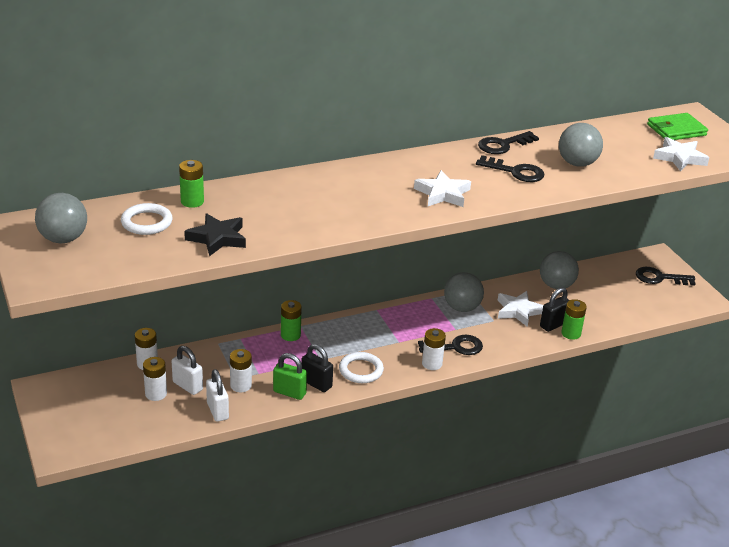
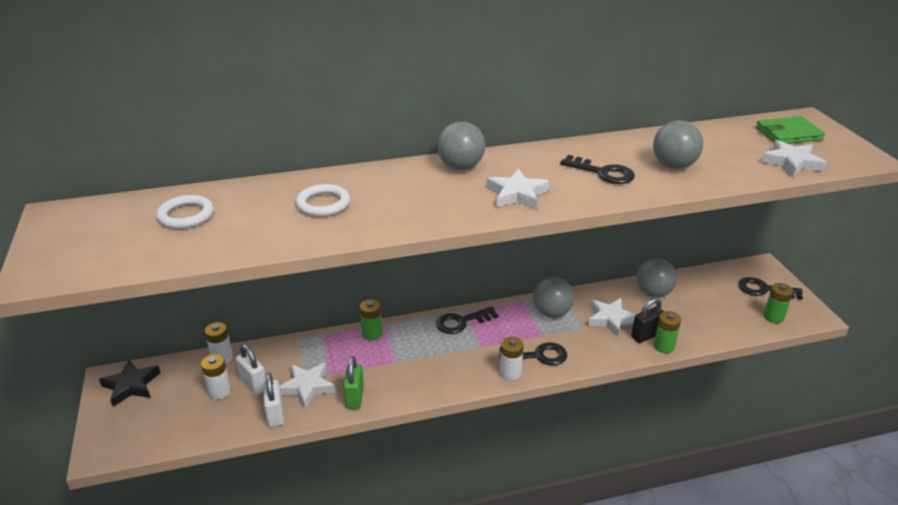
camera: 10 degrees right, 0 degrees up
(63, 239) = (90, 230): grey ball -> grey ball (461, 167)
(192, 201) = (244, 195): green battery -> green battery (773, 317)
(217, 238) = (252, 235): black star -> black star (131, 385)
(241, 385) = (307, 387): white battery -> white star
(289, 392) = (355, 397): green padlock -> green padlock turned 60 degrees clockwise
(316, 384) = (385, 389): black padlock -> none
(361, 370) = (434, 376): white ring -> white ring (323, 204)
(503, 145) = (594, 145): black key -> black key (461, 322)

